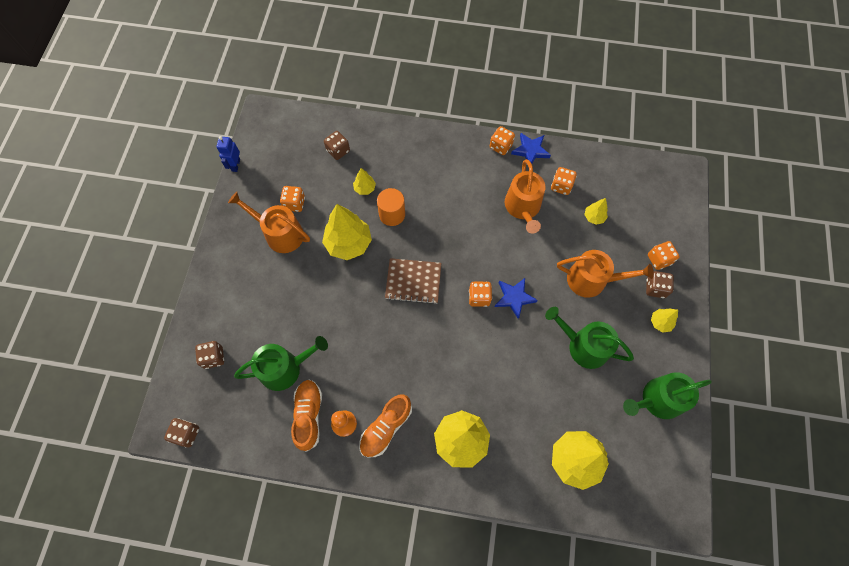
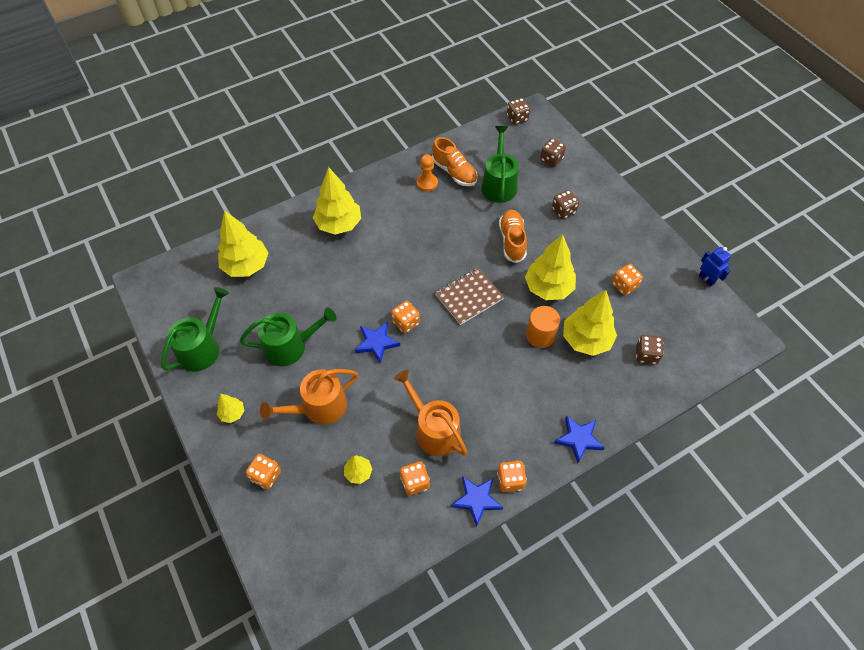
camera: 140 degrees right, 10 degrees down
(280, 233) = (606, 257): orange watering can -> none
(285, 368) = (499, 184): green watering can -> green watering can turned 150 degrees clockwise
(365, 188) = (586, 340): yellow tree -> yellow tree, size x2.06
(386, 427) = (397, 198): orange shoe -> orange shoe (512, 241)
(436, 137) = (579, 439): none -> blue star
(655, 288) = (254, 443): brown dice -> brown dice (563, 211)

